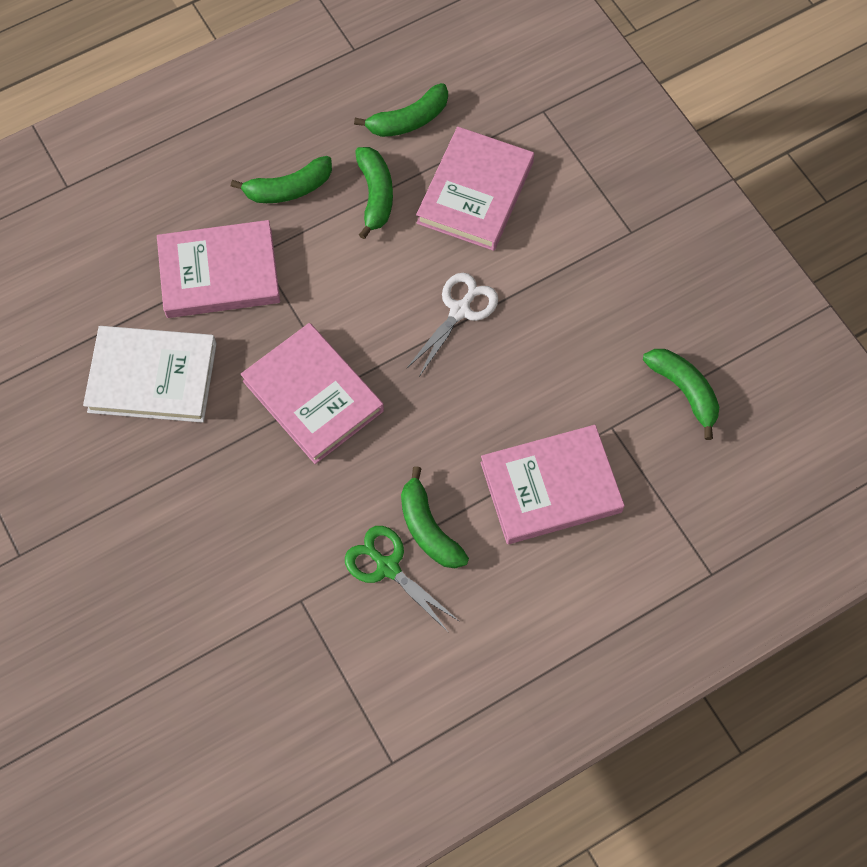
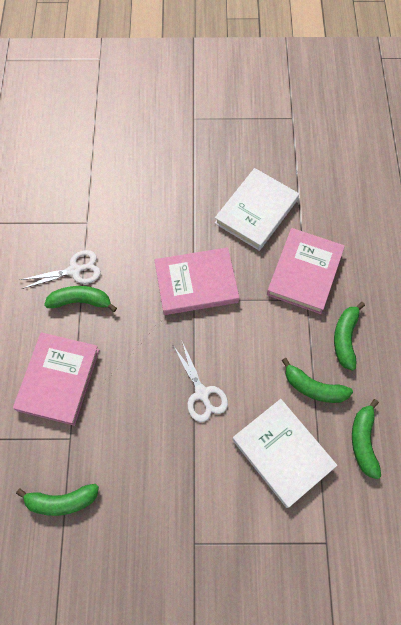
camera: 120 degrees right, 0 degrees up
(387, 567) = (74, 270): green scissors -> white scissors
(475, 192) = (282, 453): pink book -> white book

